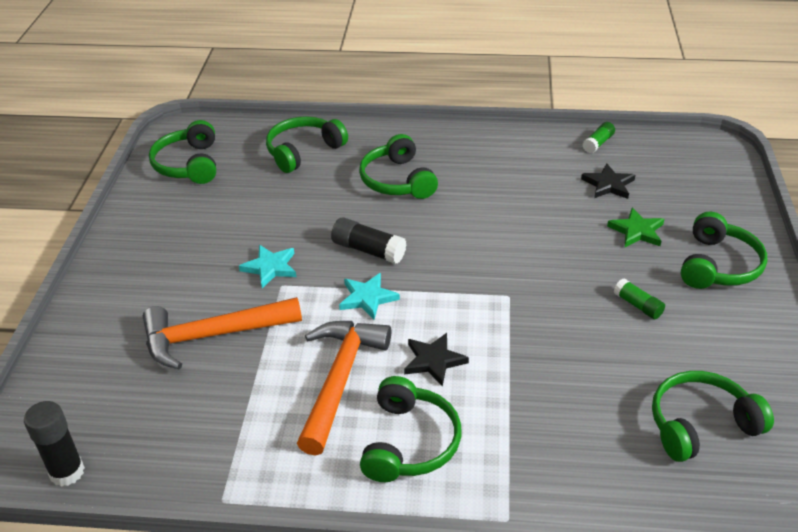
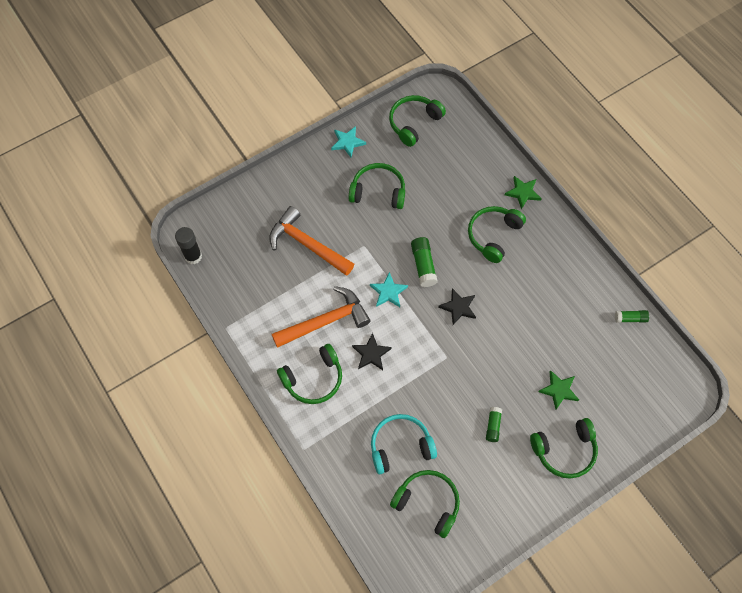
camera: 50 degrees right, 25 degrees up
(270, 267) = (371, 230): turquoise star -> turquoise star (347, 142)
(303, 151) = (476, 168): green headphones -> green headphones (378, 191)
(368, 250) = (423, 265): black glue stick -> green glue stick
(374, 136) = (523, 192): none -> green star
(594, 406) = (400, 446): none -> turquoise headphones
(608, 184) = (591, 349): black star -> black star (458, 307)

